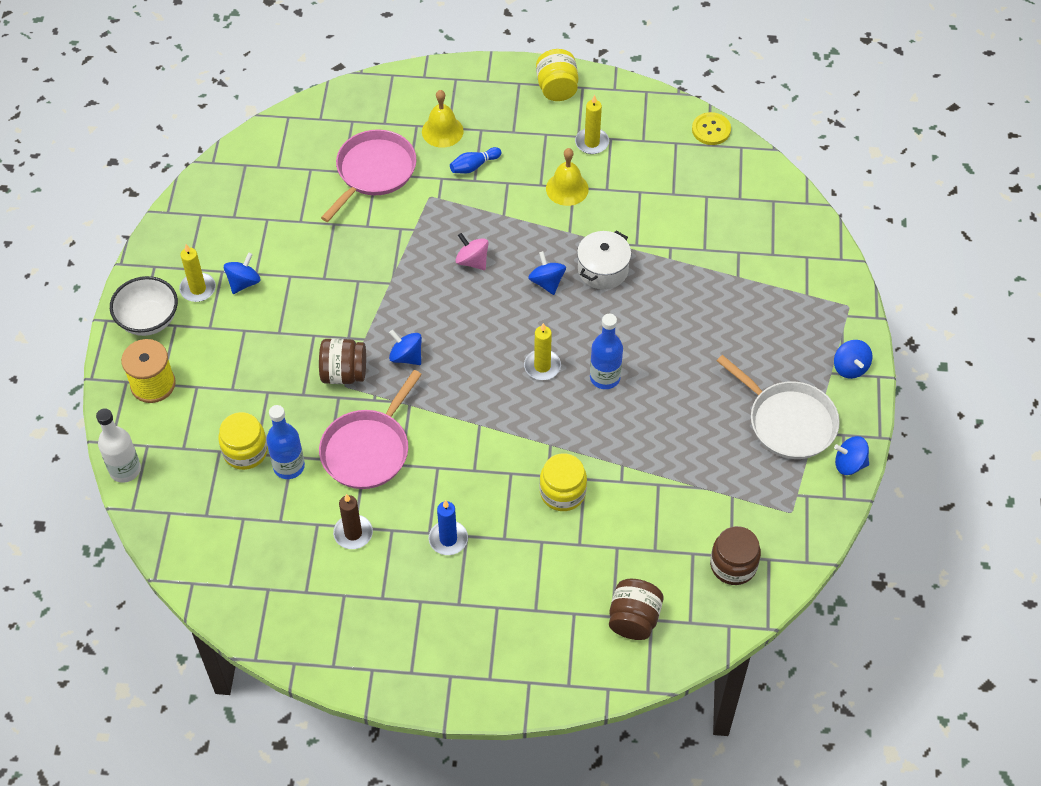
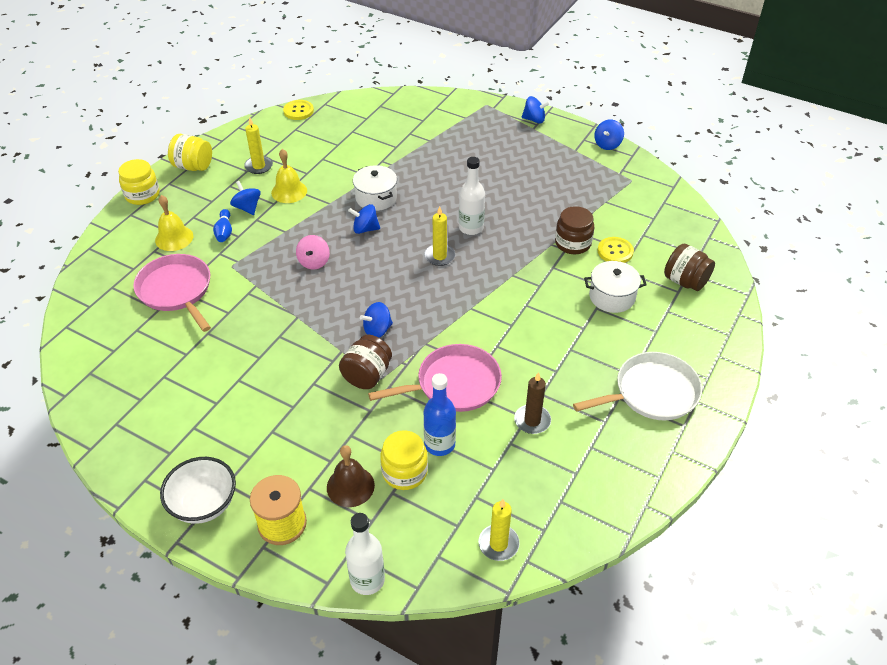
camera: 65 degrees left, 10 degrees down
(198, 289) = (199, 452): yellow candle -> yellow candle (498, 544)
(212, 416) = (350, 486): none -> brown bell
(244, 282) = (219, 415): blue spinning top -> blue spinning top (247, 208)
(368, 450) = (454, 384): pink pan -> pink pan turned 75 degrees counterclockwise
(448, 539) = (568, 361): blue candle -> none
(472, 261) = (314, 262): pink spinning top -> pink spinning top turned 60 degrees counterclockwise
(562, 492) = (559, 282): yellow jar -> yellow jar (142, 195)
(567, 551) = (612, 297): none -> white pot
(605, 377) = (471, 228): blue bottle -> white bottle
(645, 532) = (615, 251): none -> yellow button
(733, 565) = (661, 219): brown jar -> brown jar (573, 243)
(788, 421) = (560, 158): white pan -> white pan (652, 392)

